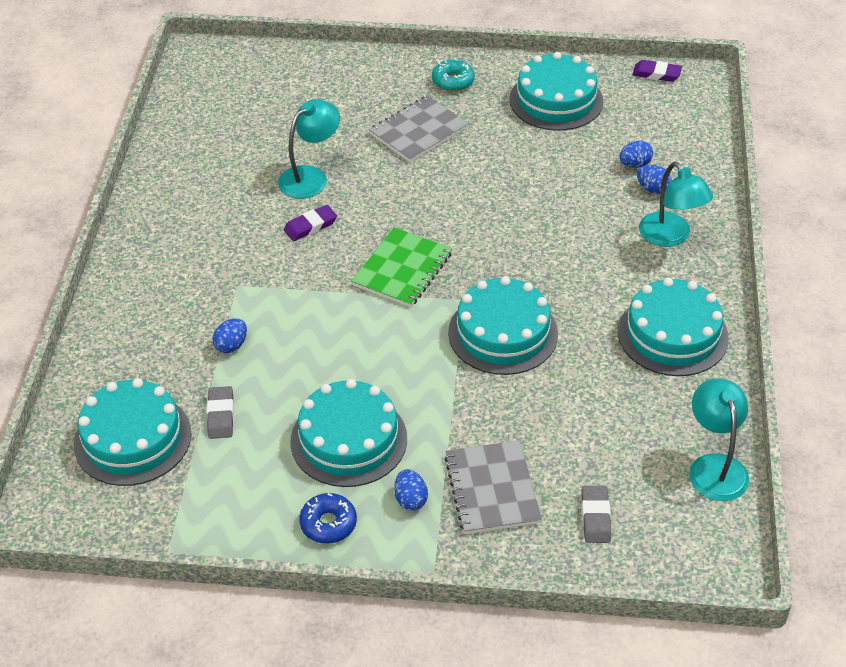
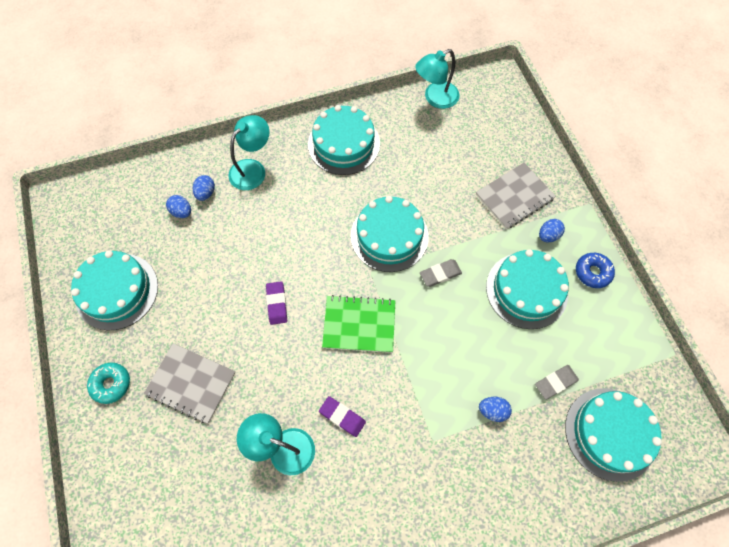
camera: 115 degrees left, 20 degrees up
(595, 517) = (502, 141): grey eraser -> grey eraser (440, 274)
(656, 74) = (61, 230): purple eraser -> purple eraser (277, 304)

